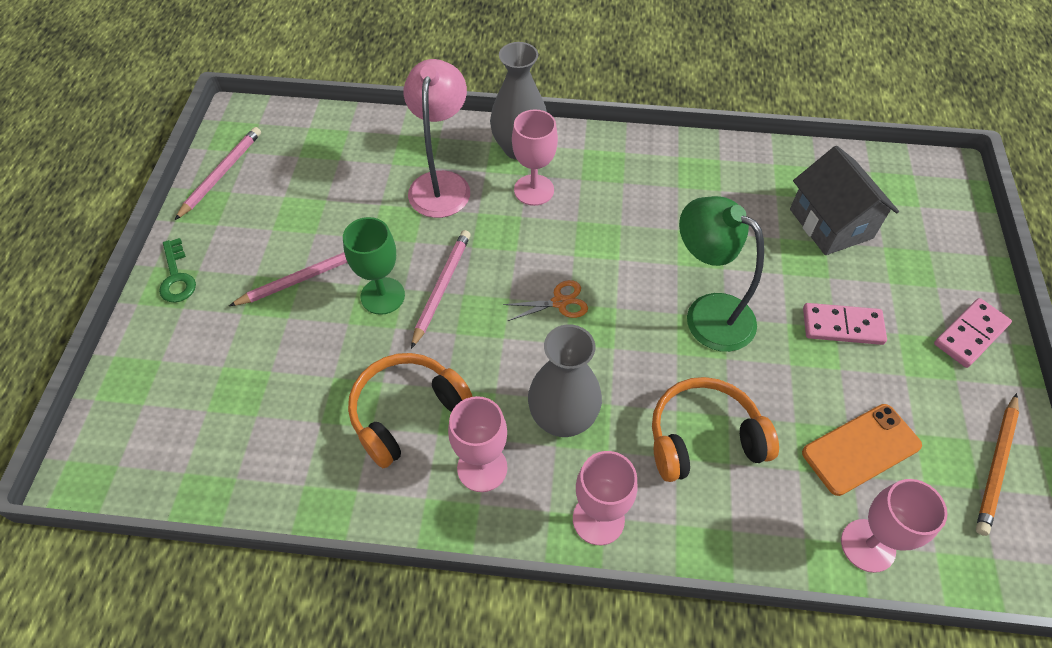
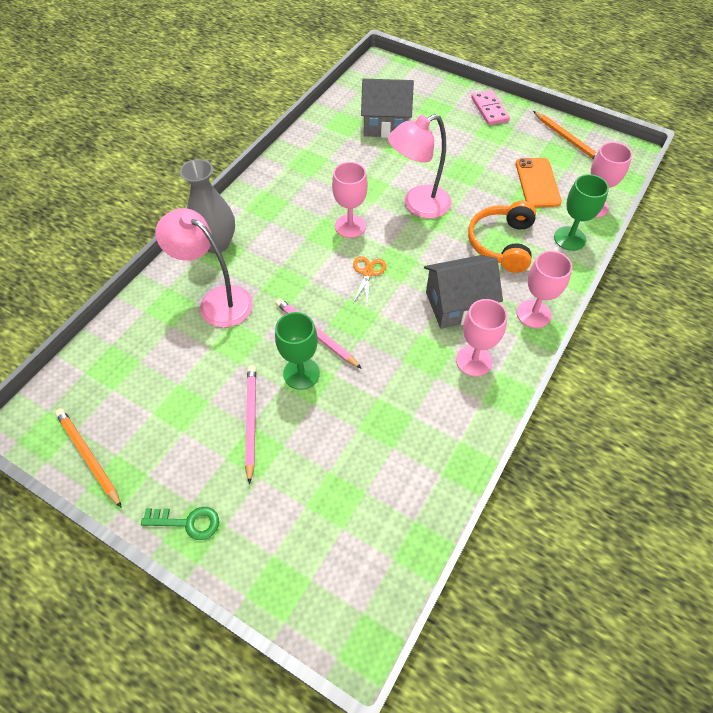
camera: 65 degrees left, 0 degrees up
(221, 174) = (89, 457): pink pencil -> orange pencil
(407, 412) = (411, 390): orange headphones -> none
(534, 190) = (262, 250): pink goblet -> pink goblet (350, 226)
(562, 419) = (457, 305): grey vase -> grey house
(707, 313) = (418, 205): green lamp -> pink lamp
(774, 529) = (569, 238): none -> green goblet
(842, 326) = (458, 153): pink domino -> none

